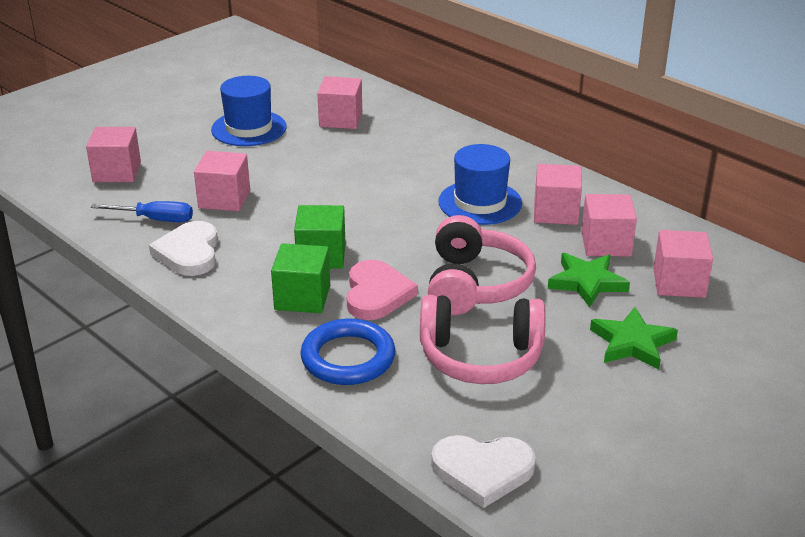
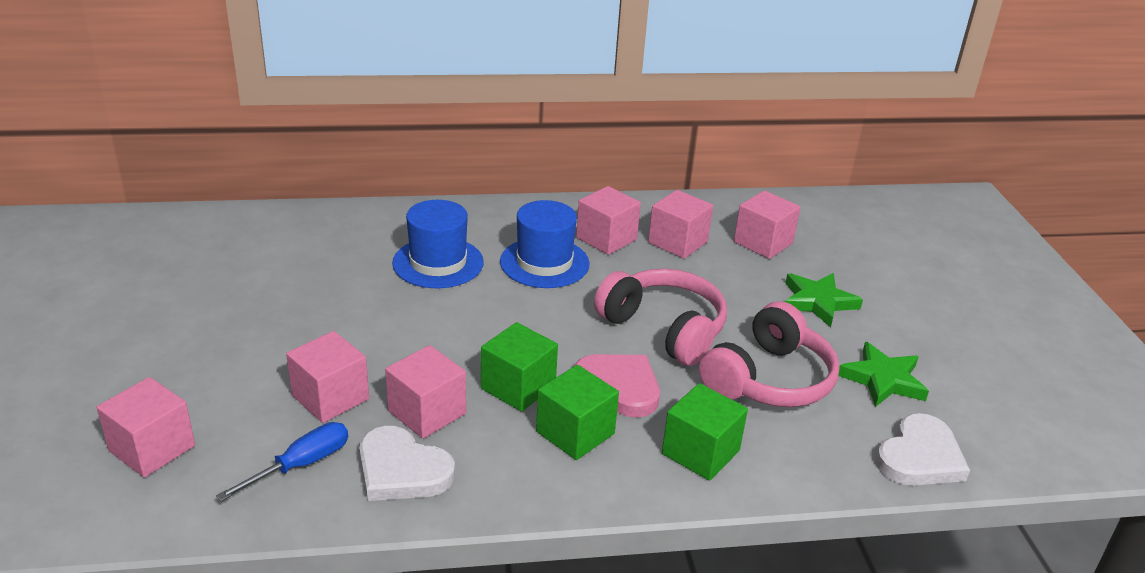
camera: 55 degrees left, 0 degrees up
(249, 128) = (214, 315): blue hat -> blue hat (438, 263)
(340, 119) = (291, 257): pink cube -> pink cube (427, 412)
(348, 358) = (700, 452): blue ring -> green cube
(587, 282) = (720, 278): green star -> green star (883, 379)

